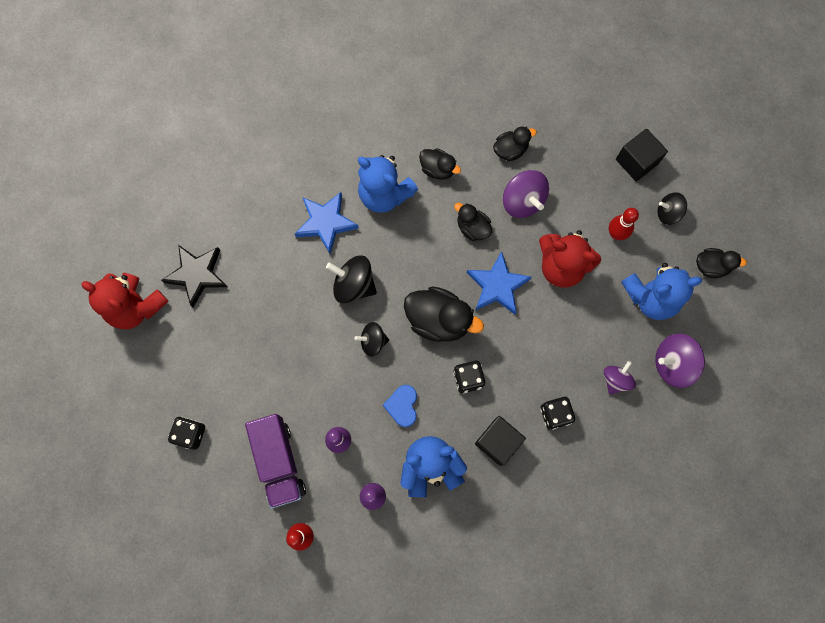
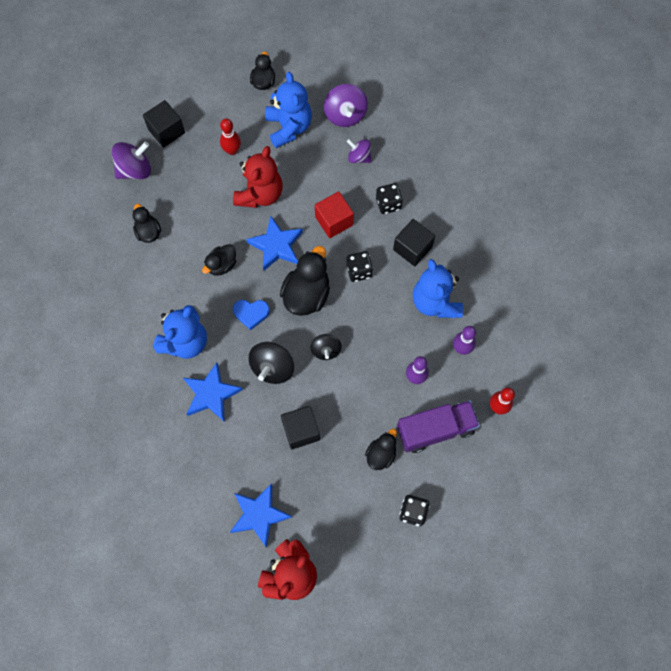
camera: 90 degrees left, 5 degrees down
(197, 275) = (259, 515): black star -> blue star
(283, 315) = (301, 430): none -> black cube
(402, 406) = (383, 325): blue heart -> blue heart (251, 313)
(437, 169) = (163, 294): black duck -> black duck (381, 454)
(522, 201) = (198, 223): purple spinning top -> purple spinning top (135, 170)
(530, 350) = (334, 221): none -> red cube
(668, 213) = (215, 110): black spinning top -> none

